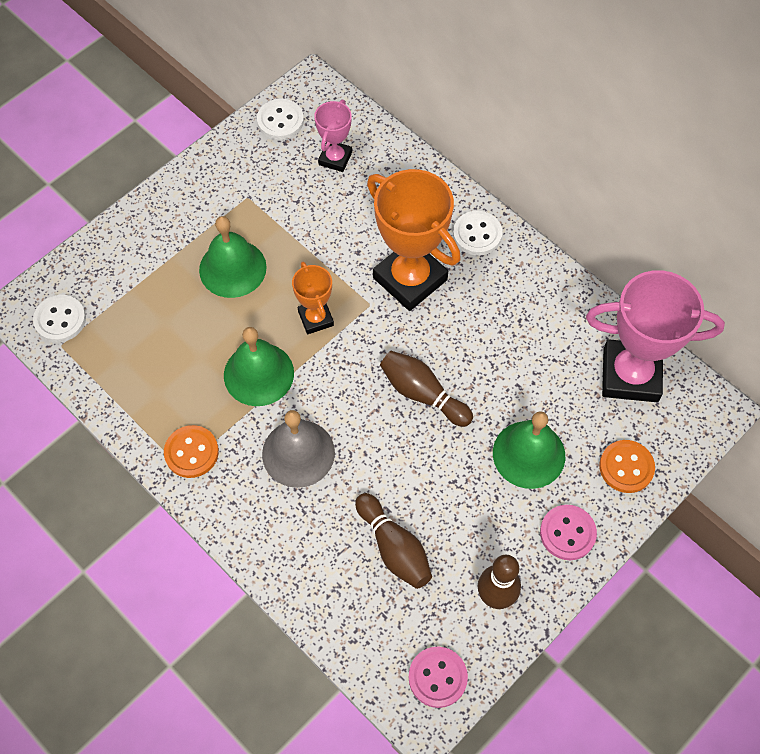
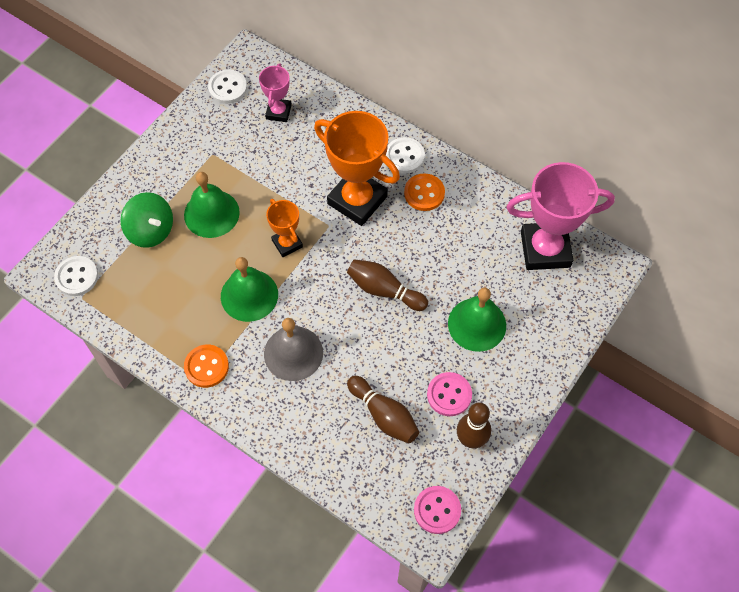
camera: 10 degrees left, 0 degrees up
(157, 278) = (151, 230): none -> green spinning top
(567, 533) = (518, 381): pink button -> pink button (449, 395)
(626, 467) = (554, 322): orange button -> orange button (424, 193)

